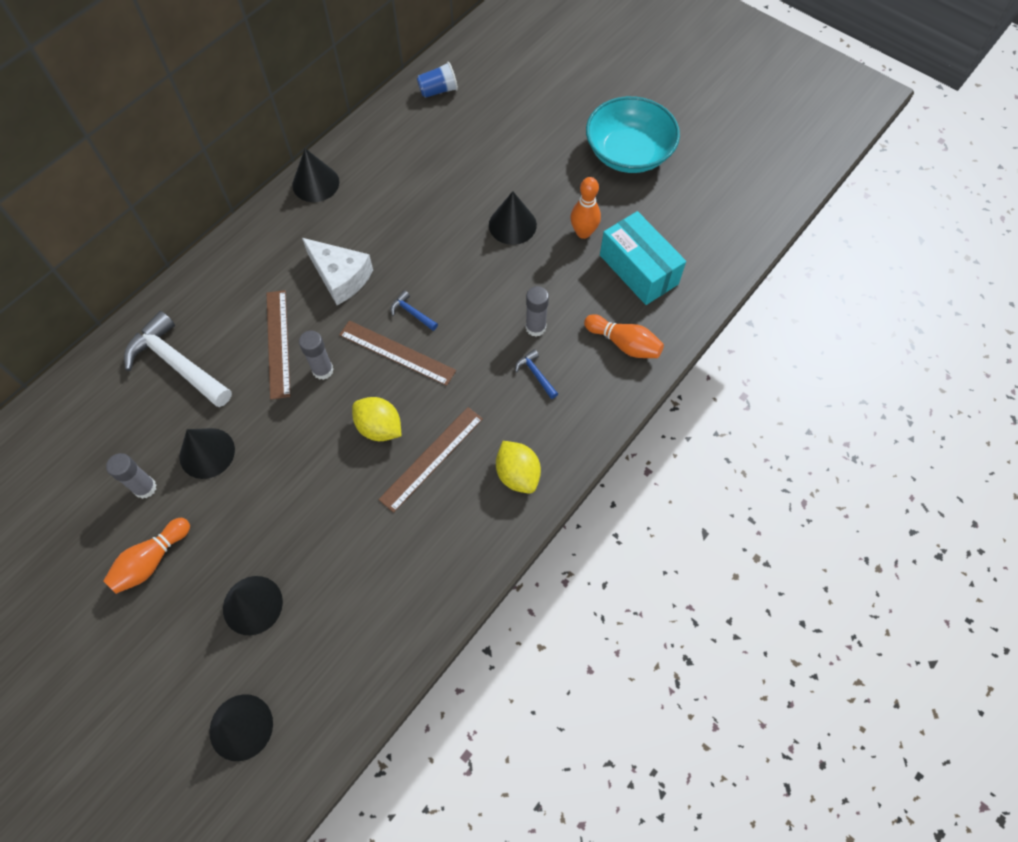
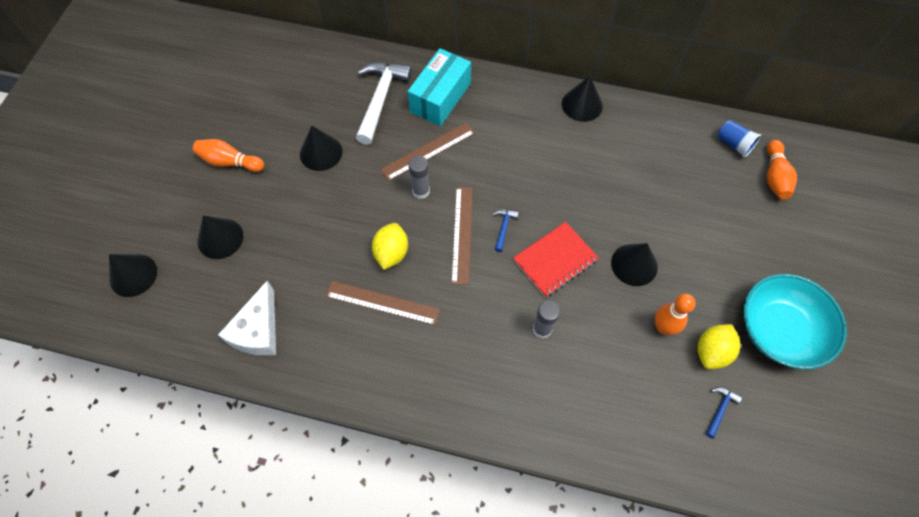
camera: 65 degrees right, 0 degrees up
(145, 488) = (280, 130): grey glue stick -> none
(340, 277) = (507, 163): white cheese -> white cheese (258, 330)
(472, 285) = (555, 260): none -> red notebook
(517, 474) = (397, 375): yellow lemon -> yellow lemon (711, 352)
(536, 374) = (497, 349): blue hammer -> blue hammer (720, 409)
(624, 344) = (567, 412): orange bowling pin -> orange bowling pin (774, 177)
(638, 269) = (653, 393): turquoise box -> turquoise box (440, 98)

